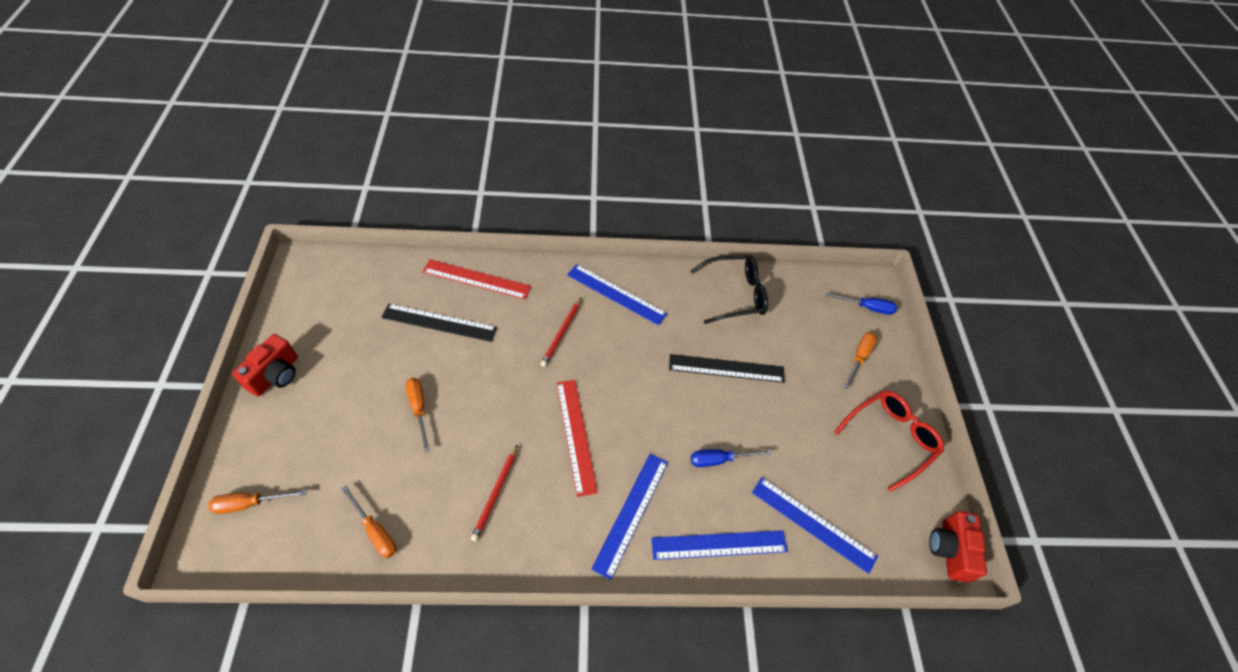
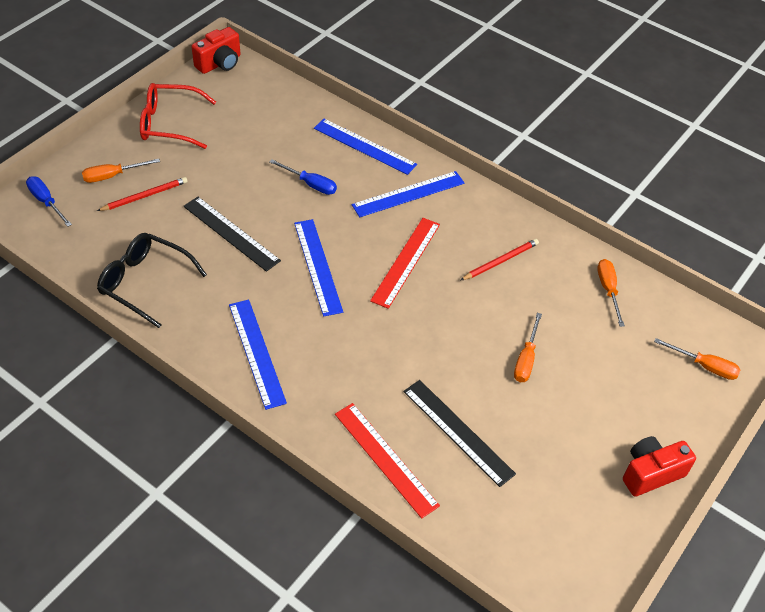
camera: 140 degrees left, 5 degrees down
(562, 333) = (345, 348): red pencil -> red pencil (144, 196)
(813, 524) = (289, 120): blue ruler -> blue ruler (318, 266)

